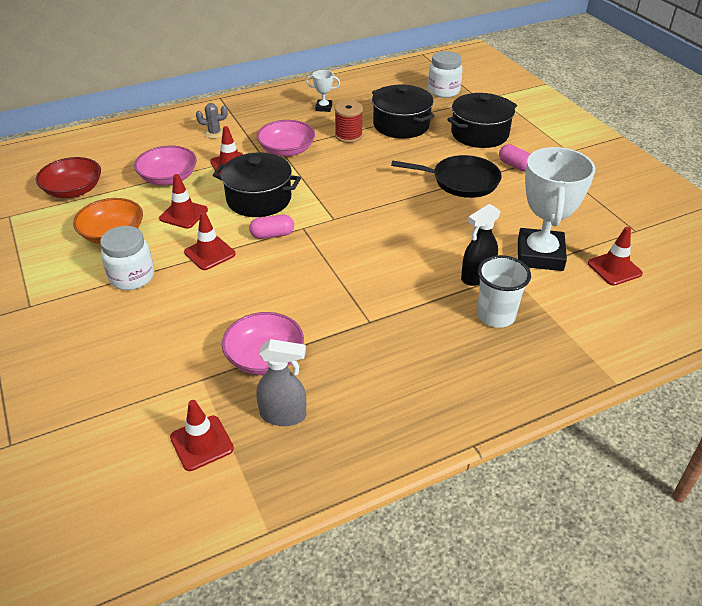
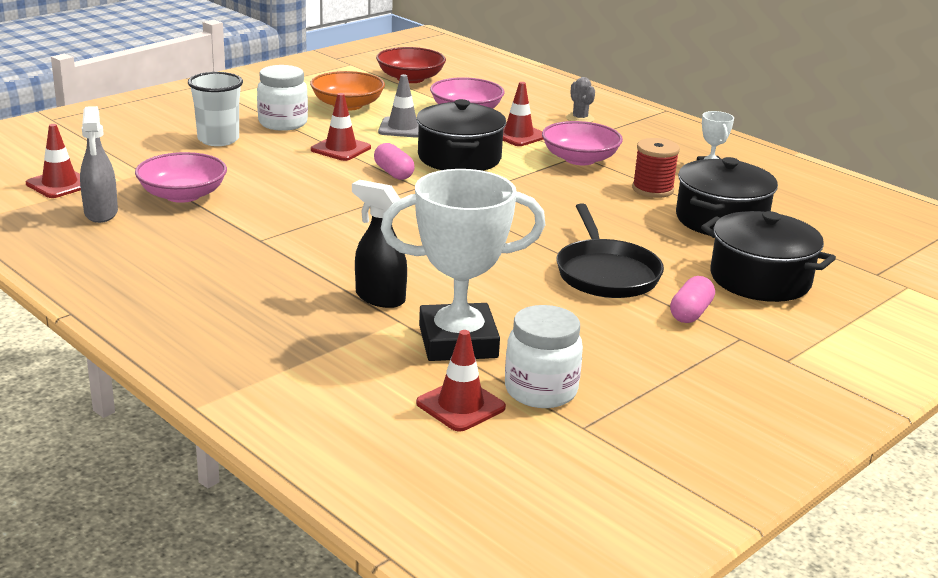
camera: 70 degrees right, 15 degrees down
(183, 214) = (402, 128): red traffic cone -> grey traffic cone
(443, 91) = (865, 242): white jar -> white jar (540, 391)
(496, 315) = (303, 315): white cup -> white cup (218, 139)

